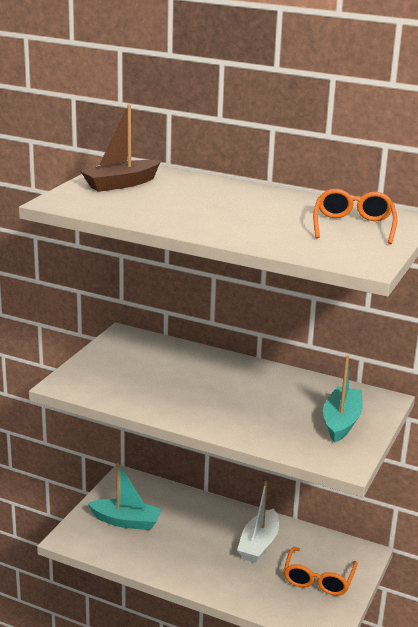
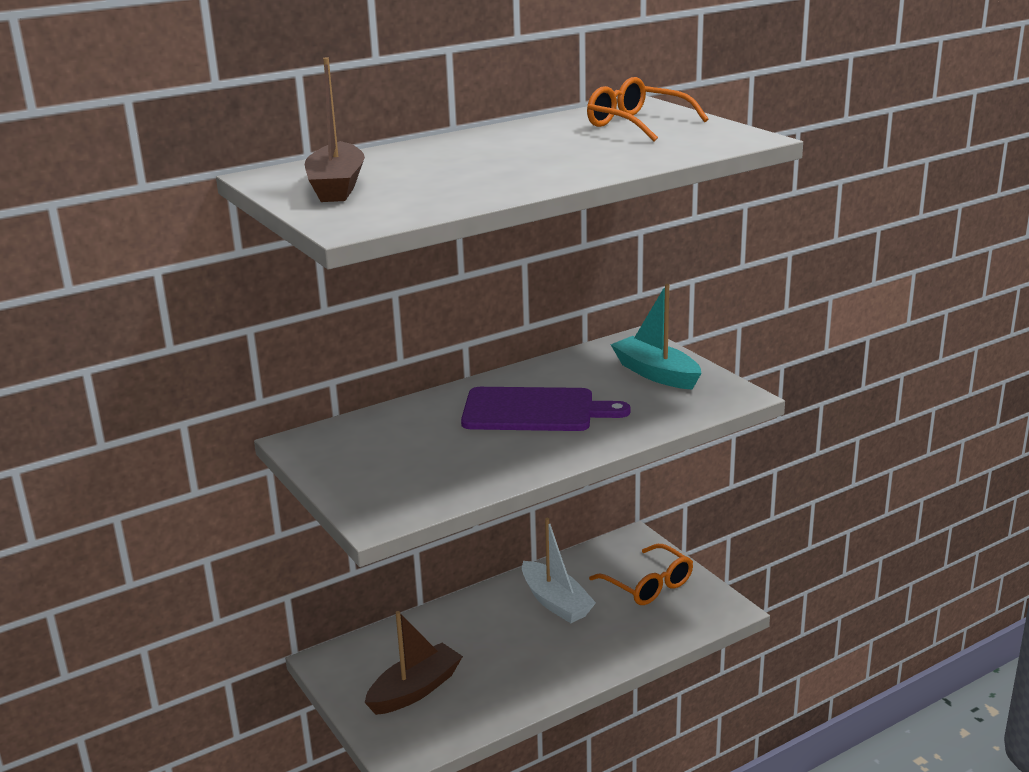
camera: 55 degrees left, 0 degrees up
(126, 521) = (415, 690): turquoise boat -> brown boat
(237, 393) = (534, 411): none -> purple cutting board

